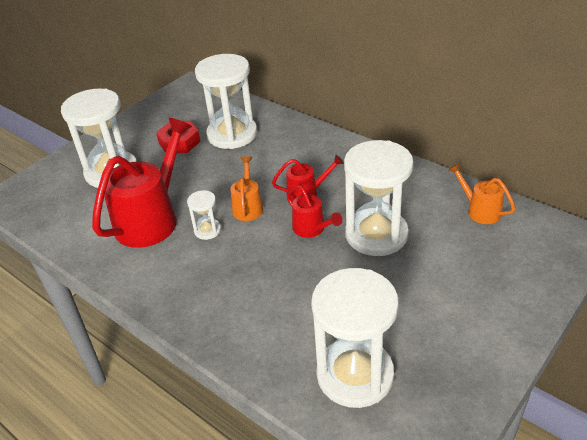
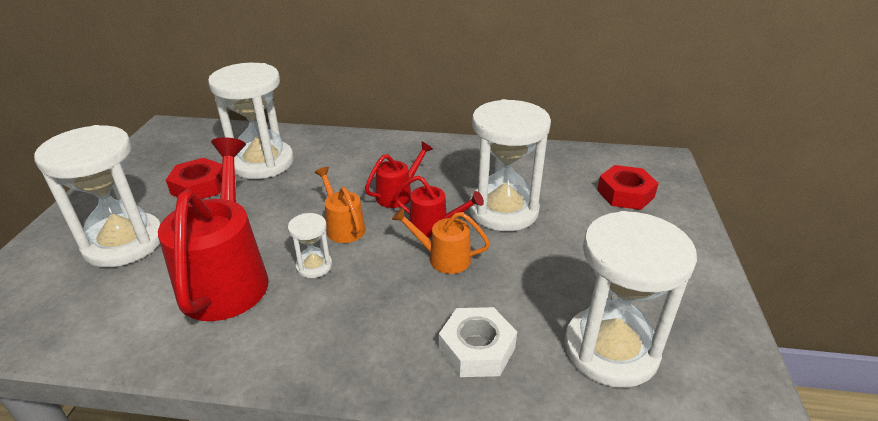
camera: 35 degrees left, 5 degrees down
(263, 332) = (477, 349): none -> white nut
(479, 210) = (572, 162): orange watering can -> orange watering can (442, 258)
(499, 256) = (625, 194): none -> red nut

